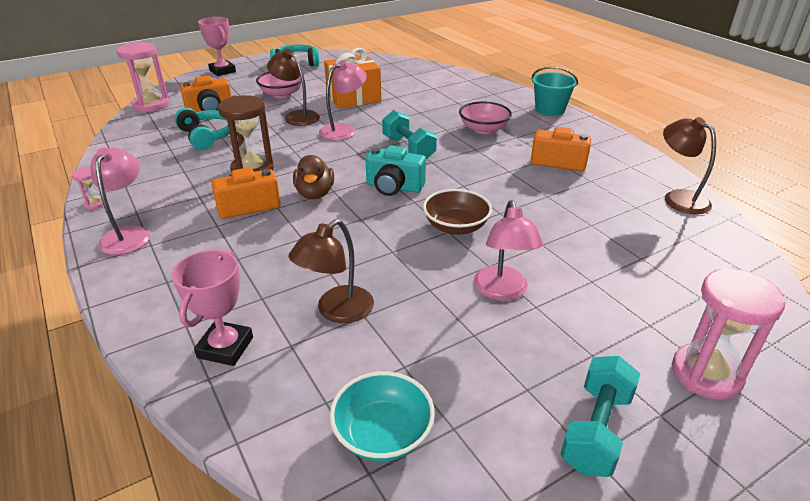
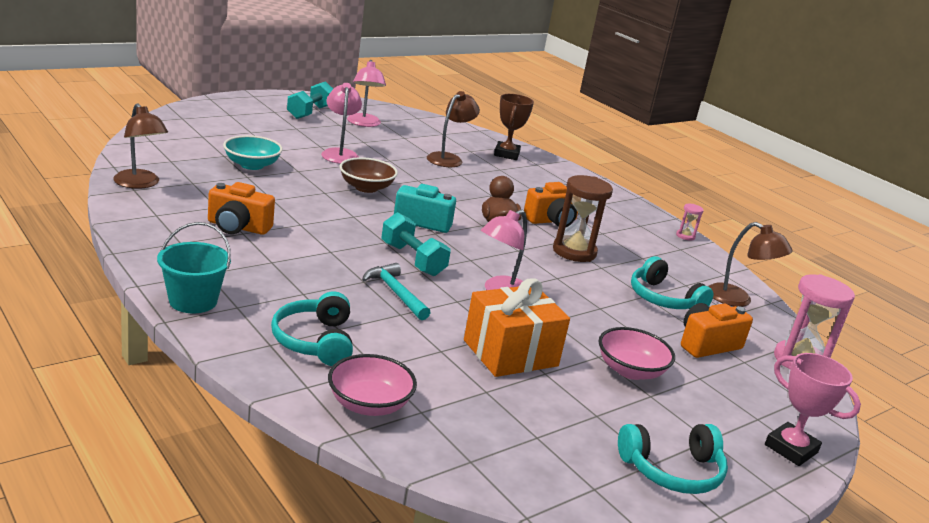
camera: 170 degrees right, 10 degrees down
(128, 234) = (628, 211): pink lamp -> pink lamp (364, 123)
(225, 347) = (506, 154): pink trophy -> brown trophy
(297, 116) = (575, 321): brown lamp -> brown lamp (738, 300)
(383, 434) = (413, 124): turquoise bowl -> turquoise bowl (252, 165)
(422, 123) = (395, 293): none -> turquoise hammer
(469, 96) = (315, 341): none -> turquoise headphones
(483, 129) = (312, 276): pink bowl -> pink bowl (369, 404)
(706, 374) = (236, 116): pink hourglass -> none

